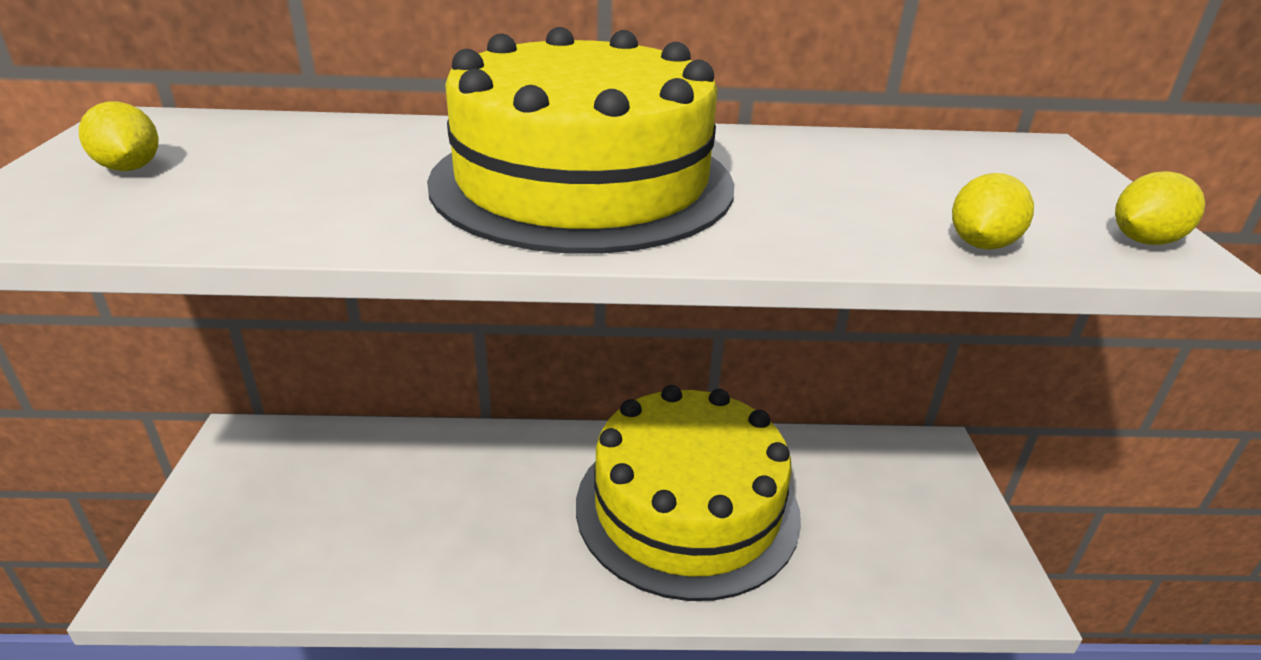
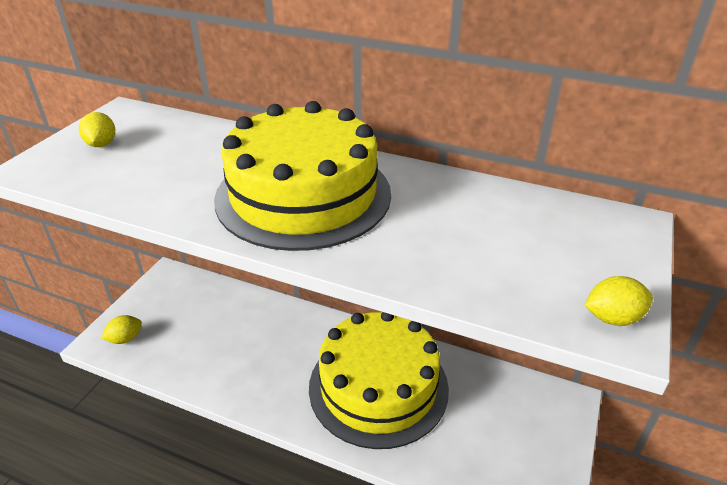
camera: 25 degrees right, 5 degrees up
(981, 244) = (493, 294): yellow lemon -> yellow lemon (125, 339)

